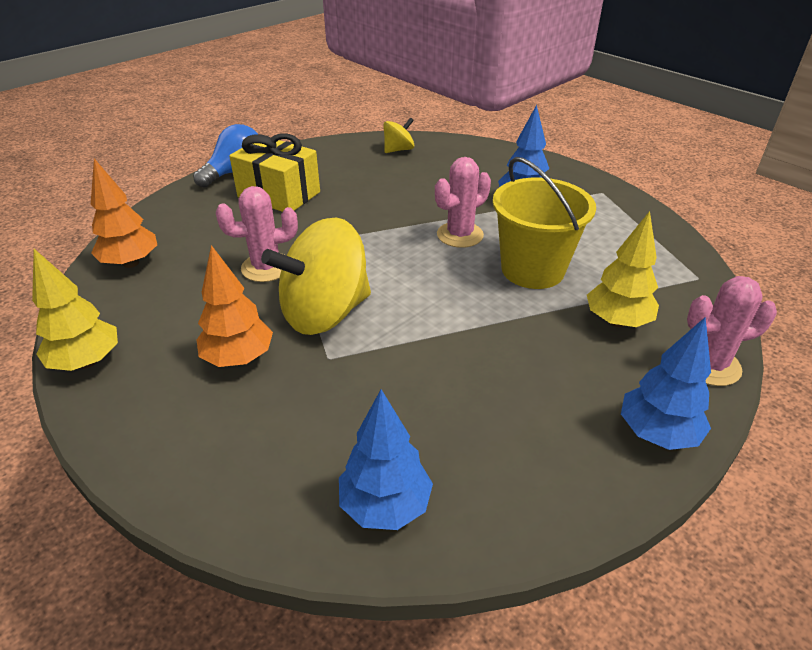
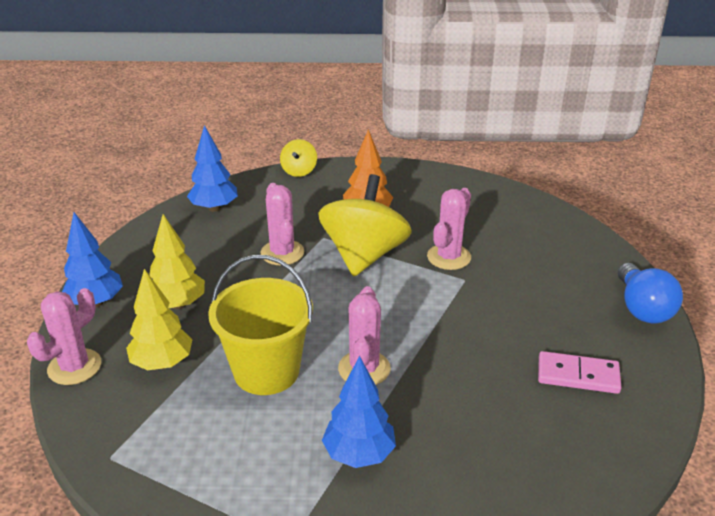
camera: 135 degrees right, 5 degrees down
(87, 362) = (432, 175): yellow tree -> yellow tree (178, 304)
(131, 263) = (525, 213): orange tree -> none
(279, 194) = (564, 311): yellow gift -> none
(343, 170) = (578, 375): none -> pink domino
(392, 366) = (282, 253): none -> pink cactus
(398, 150) = (590, 448): yellow spinning top -> yellow spinning top (299, 171)

